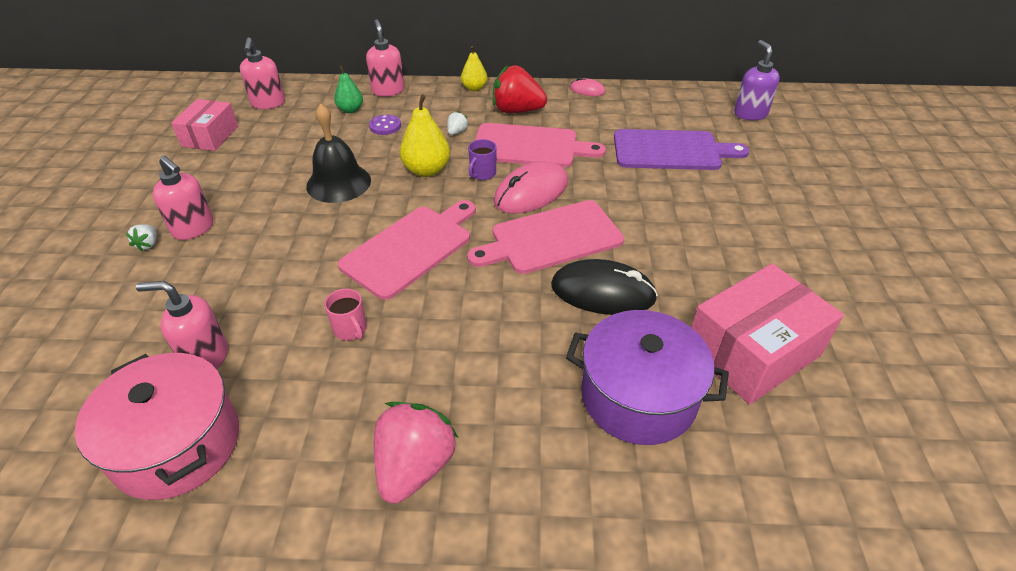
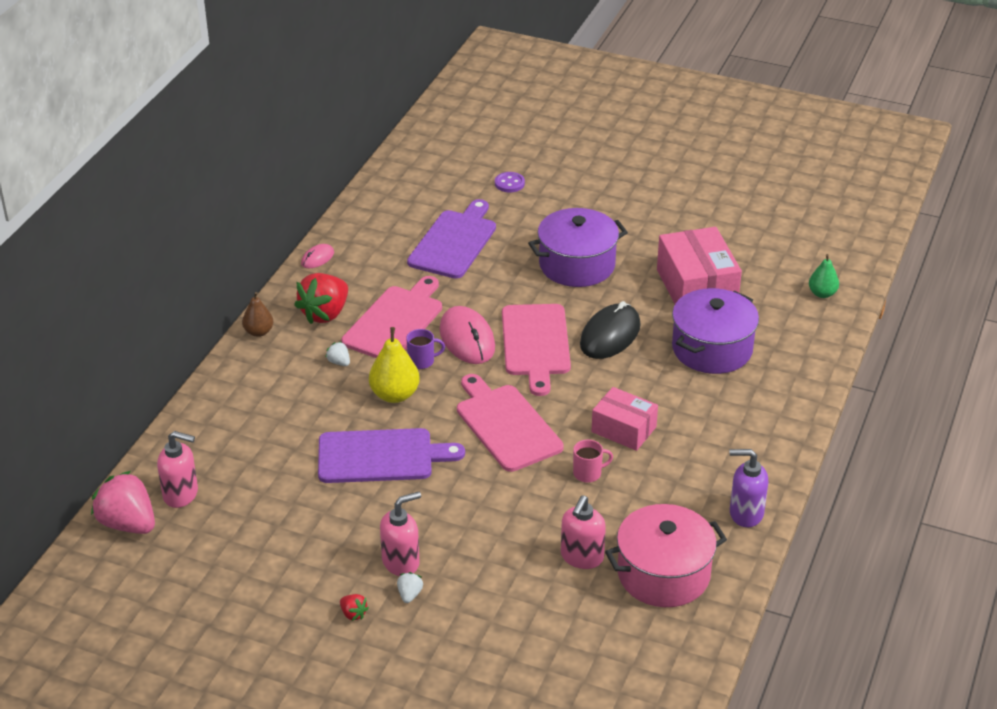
camera: 70 degrees left, 5 degrees down
(124, 218) = (353, 614): none -> red strawberry
(148, 244) = (409, 594): white strawberry -> white strawberry turned 105 degrees counterclockwise
(210, 136) = (227, 546): pink box -> pink box (623, 429)
(338, 183) = (381, 456): black bell -> purple cutting board
(350, 110) = (242, 430): green pear -> green pear (822, 293)
(385, 126) = (294, 409): purple button -> purple button (509, 183)
(388, 90) = (218, 396): pink soap dispenser -> none
(414, 466) = (726, 460): pink strawberry -> pink strawberry (128, 524)
(474, 88) = (258, 332): yellow pear -> brown pear
(482, 174) = (422, 361): purple mug -> purple mug turned 60 degrees counterclockwise
(707, 237) = (577, 265): none -> purple pot
(750, 114) = (426, 178): purple soap dispenser -> purple soap dispenser (745, 513)

